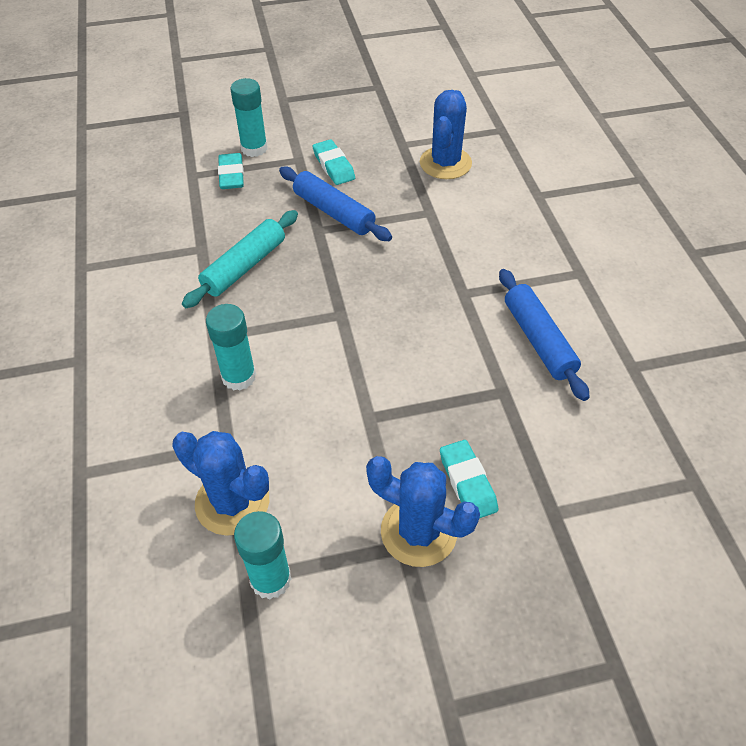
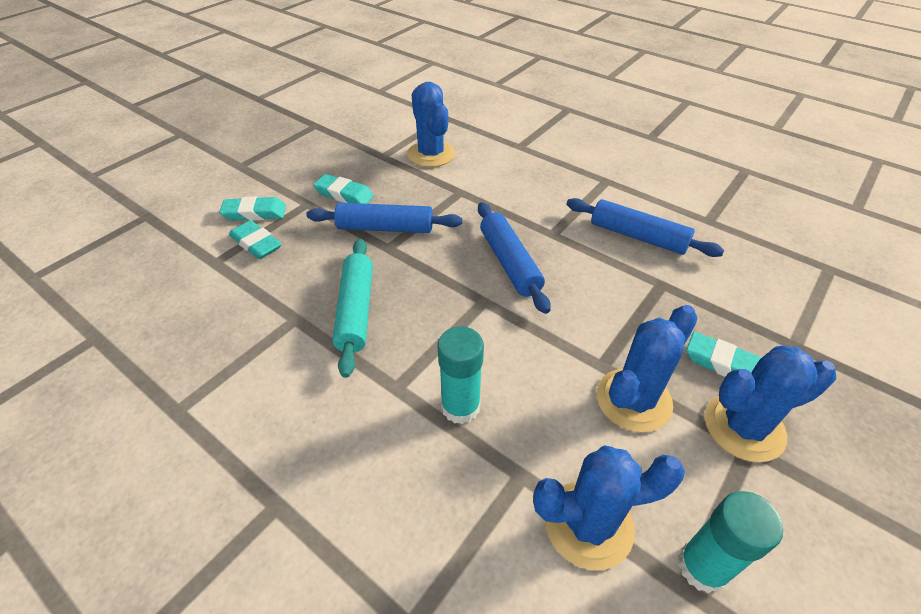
camera: 40 degrees left, 5 degrees down
(254, 148) = (255, 213): turquoise glue stick -> turquoise eraser
(360, 455) = (633, 400): none -> blue cactus
(396, 297) = (510, 263): none -> blue rolling pin

